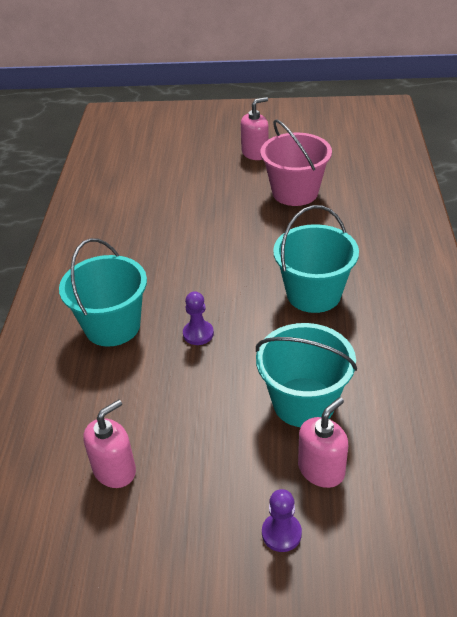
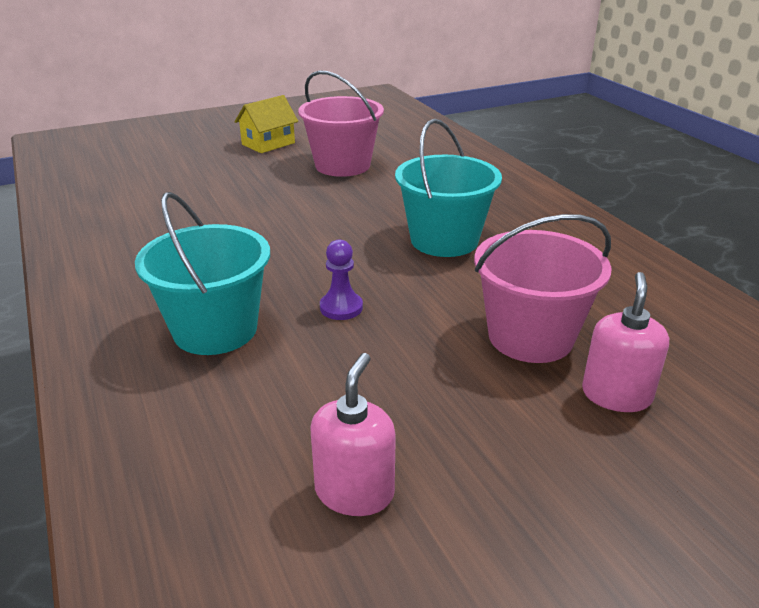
camera: 30 degrees left, 10 degrees down
(255, 153) = (268, 144): pink soap dispenser -> yellow house
(281, 533) = (641, 479): purple pawn -> none
(304, 402) = (530, 337): turquoise bucket -> pink bucket

